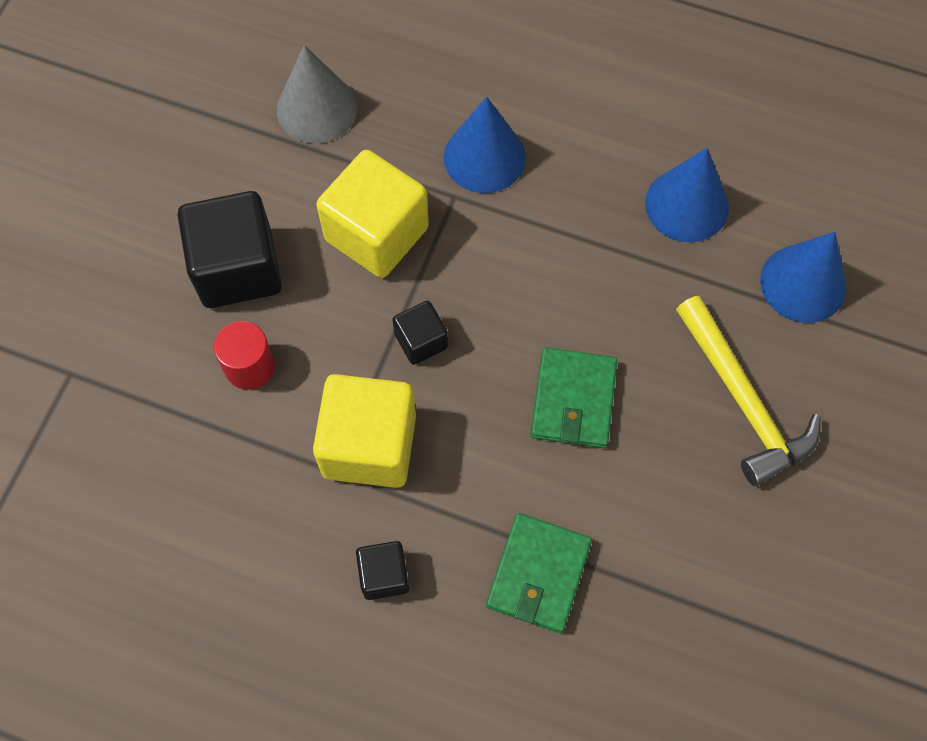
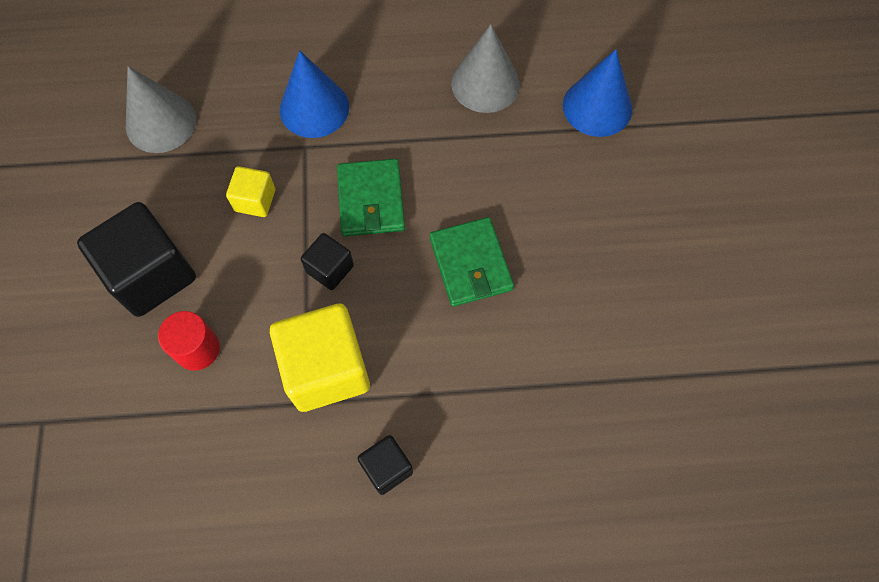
camera: 25 degrees left, 0 degrees up
(376, 234) = (255, 200): yellow cube -> yellow cube, size x0.51
(538, 574) = (508, 410): green wallet -> green wallet (371, 200)
(686, 205) = (485, 83): blue cone -> grey cone
(743, 400) = (596, 210): yellow hammer -> none

